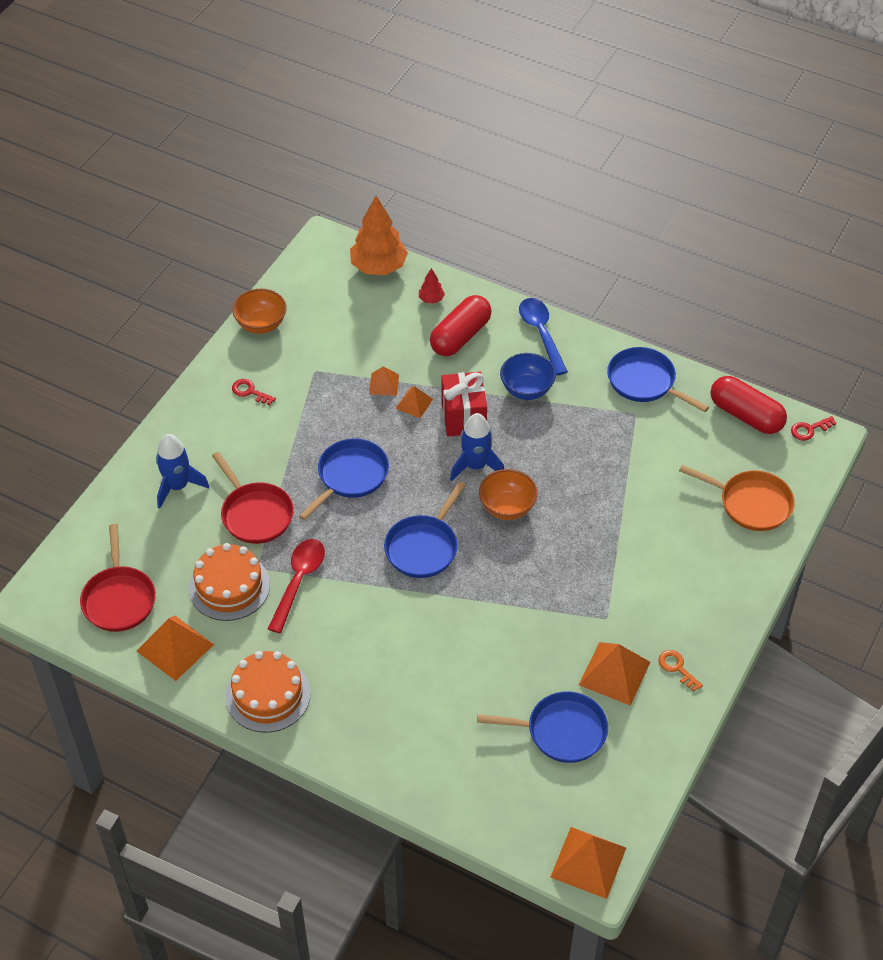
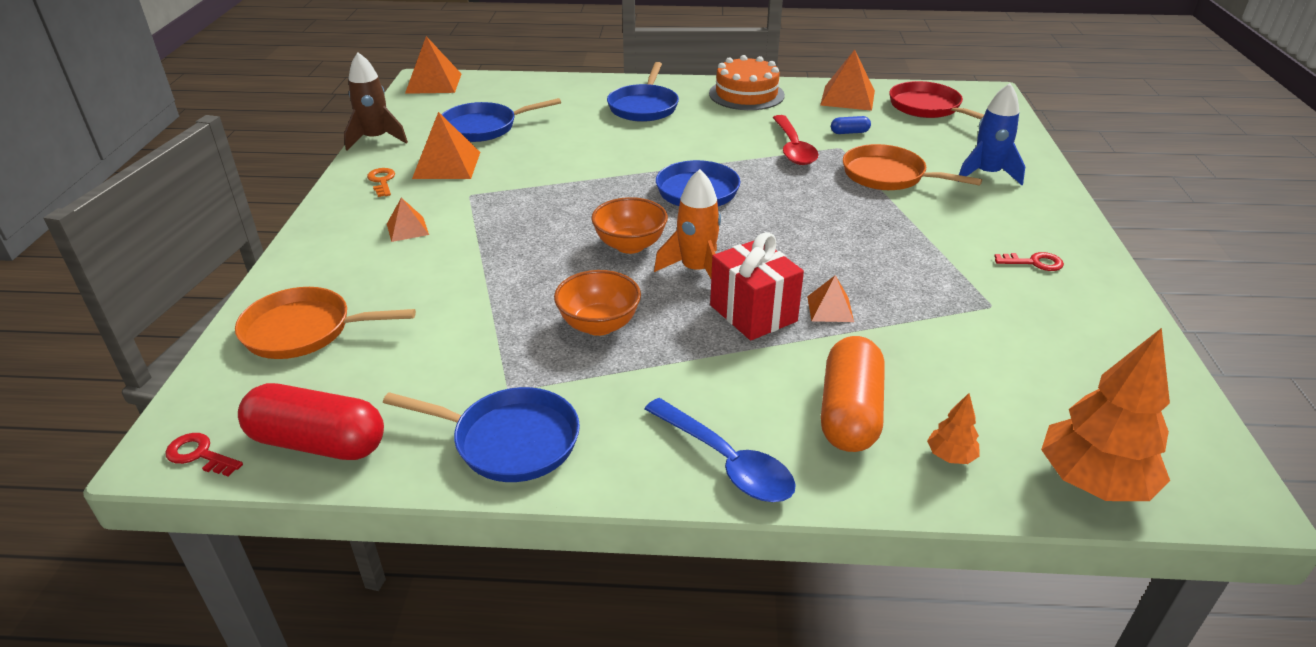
camera: 155 degrees right, 15 degrees down
(229, 586) = (849, 132): orange cake -> blue capsule
(255, 514) = (888, 176): red pan -> orange pan
(261, 324) = (1131, 336): orange bowl -> orange bowl (599, 325)
(350, 476) = (829, 224): blue pan -> blue pan (644, 107)
(384, 384) = (890, 318): orange pyramid -> orange pyramid (407, 229)
(431, 299) = (950, 456): red tree -> orange tree
(460, 336) = (850, 413): red capsule -> orange capsule
(475, 466) = (696, 270): blue rocket -> orange rocket
(527, 389) = (692, 371): blue bowl -> none
(672, 749) = (376, 139): none -> brown rocket
(677, 668) = (382, 181): orange key -> orange key turned 135 degrees counterclockwise
(809, 429) = (199, 454): red key -> red key turned 105 degrees counterclockwise

